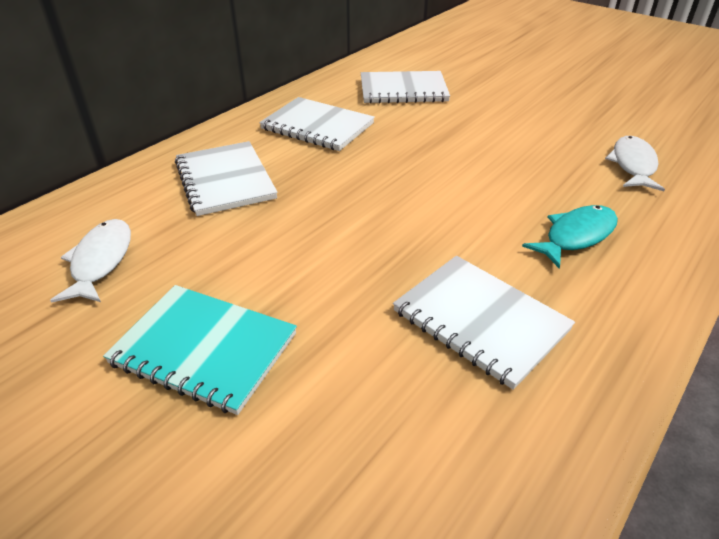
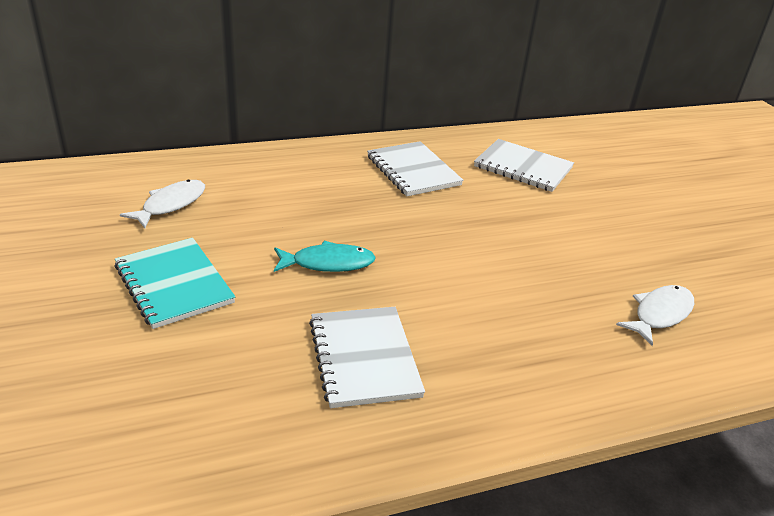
camera: 30 degrees right, 5 degrees down
(225, 180) = (300, 184): white notebook -> none
(576, 236) = (520, 342): turquoise fish -> turquoise fish (328, 263)

